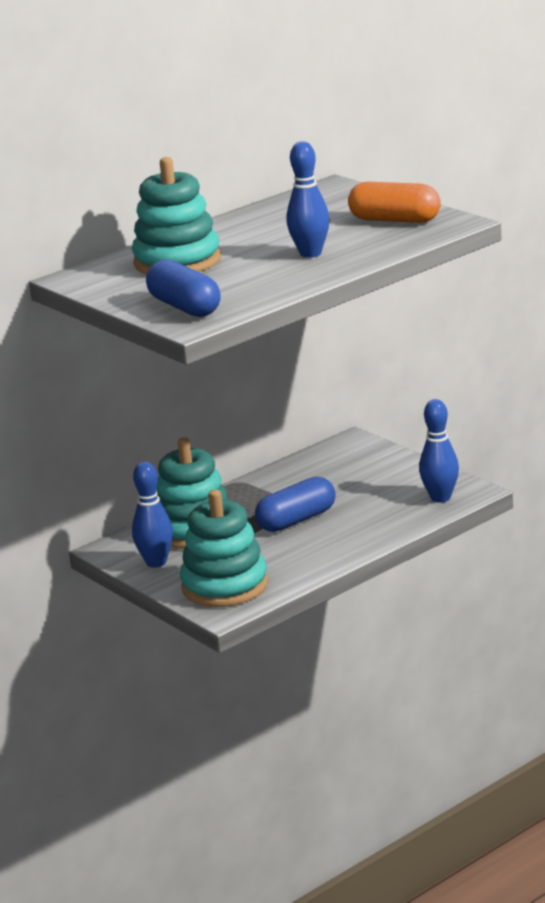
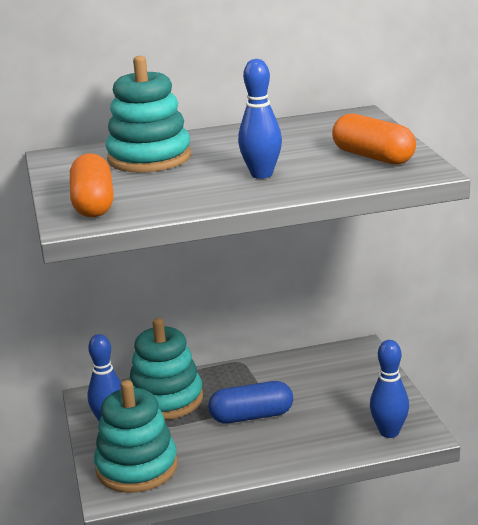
camera: 25 degrees right, 0 degrees up
(184, 307) = (93, 204): blue capsule -> orange capsule

